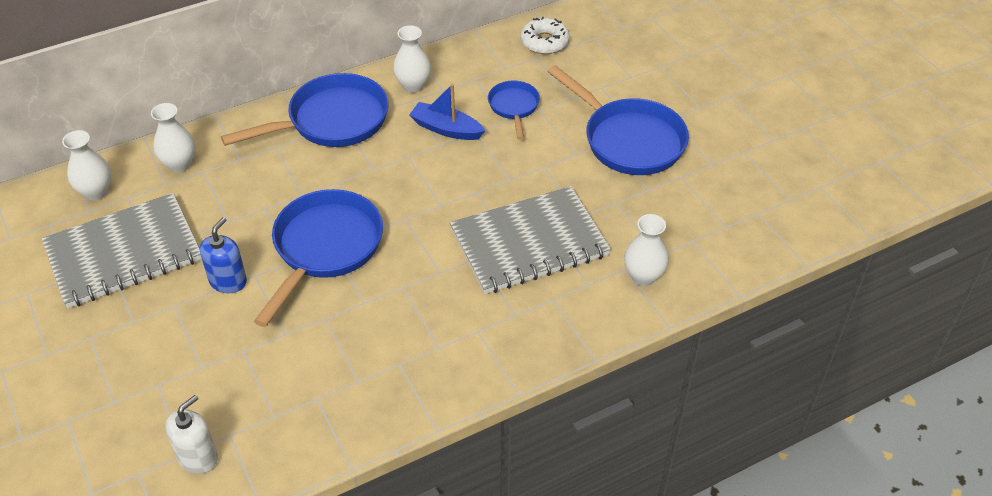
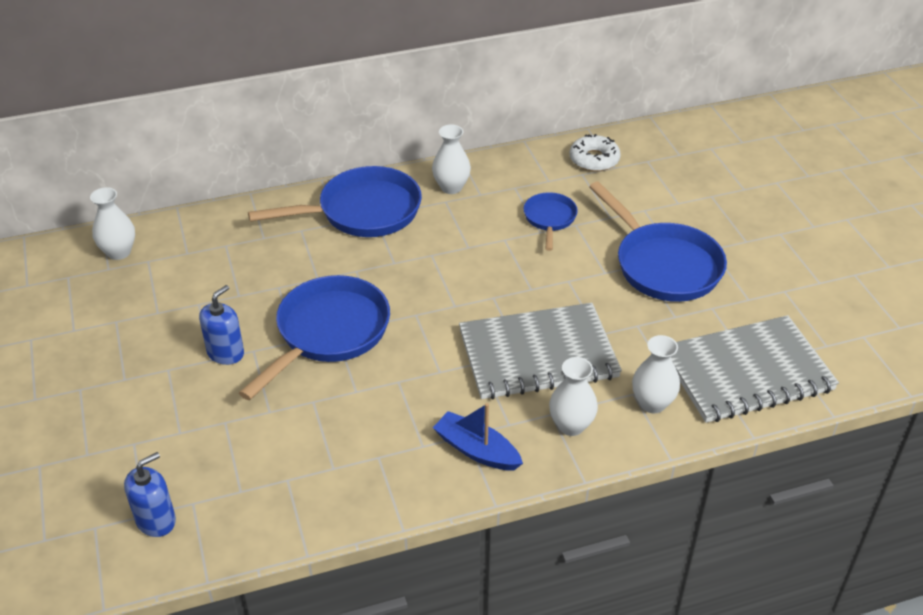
camera: 10 degrees right, 5 degrees down
(124, 253) = (131, 313): grey notebook -> grey notebook (747, 372)
(179, 164) = (204, 236): white vase -> white vase (571, 425)
(198, 457) = (156, 520): white soap dispenser -> blue soap dispenser
(446, 129) = (476, 232): blue boat -> blue boat (476, 450)

